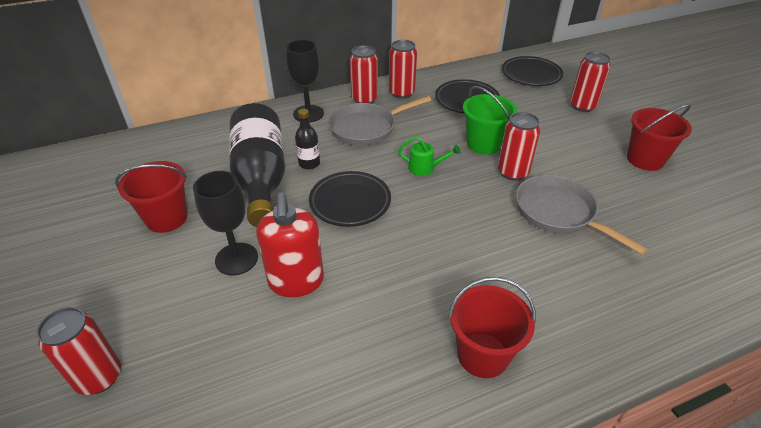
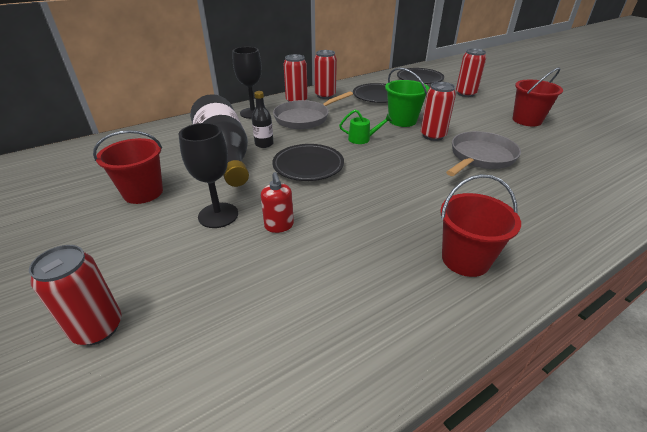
camera: 10 degrees left, 5 degrees down
(296, 281) = (279, 226): red soap dispenser -> red soap dispenser, size x0.57
(559, 213) = (480, 157): grey pan -> grey pan turned 90 degrees clockwise

